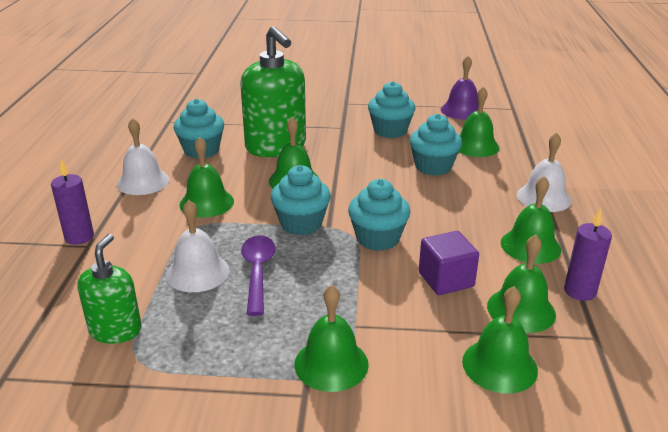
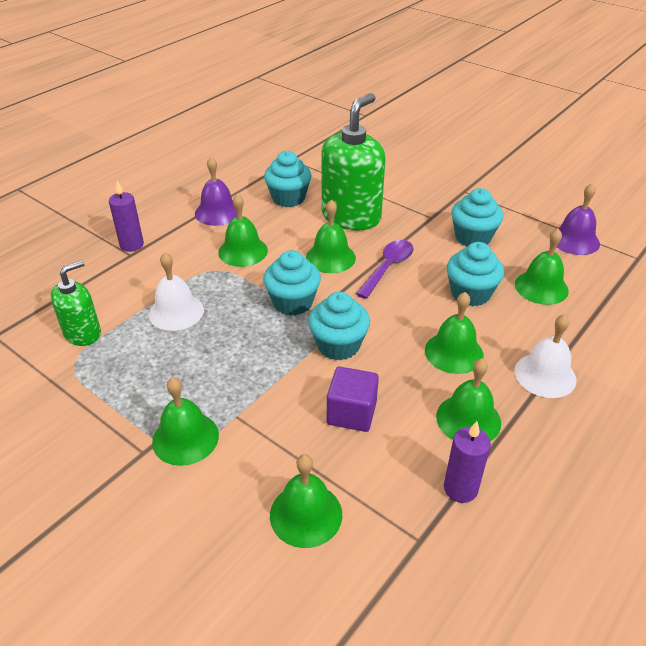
camera: 35 degrees right, 10 degrees up
(143, 182) = (217, 212): white bell -> purple bell
(258, 272) = (216, 332): purple spoon -> purple spoon (388, 268)
(276, 146) = (351, 216): green soap dispenser -> green soap dispenser turned 150 degrees counterclockwise
(521, 310) = (383, 476): green bell -> green bell (454, 352)

